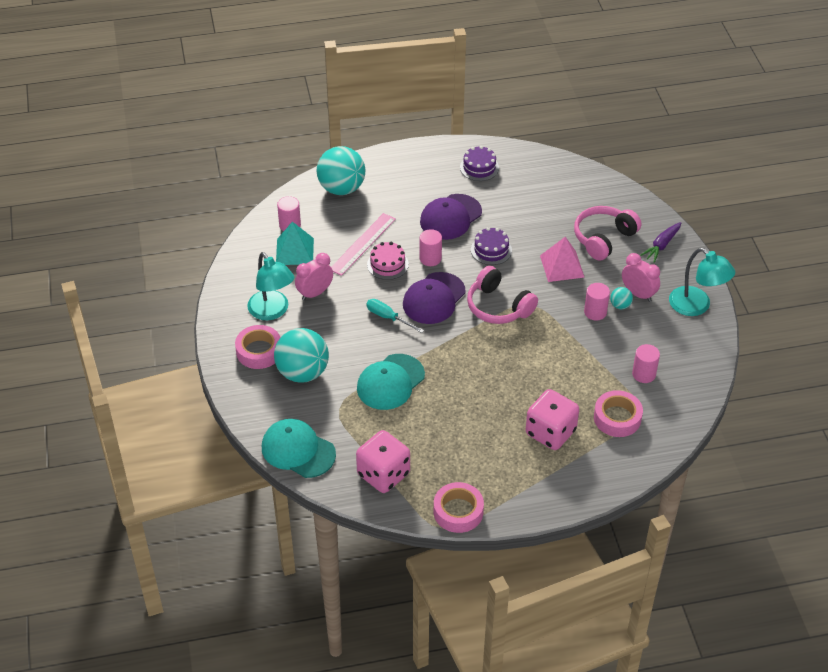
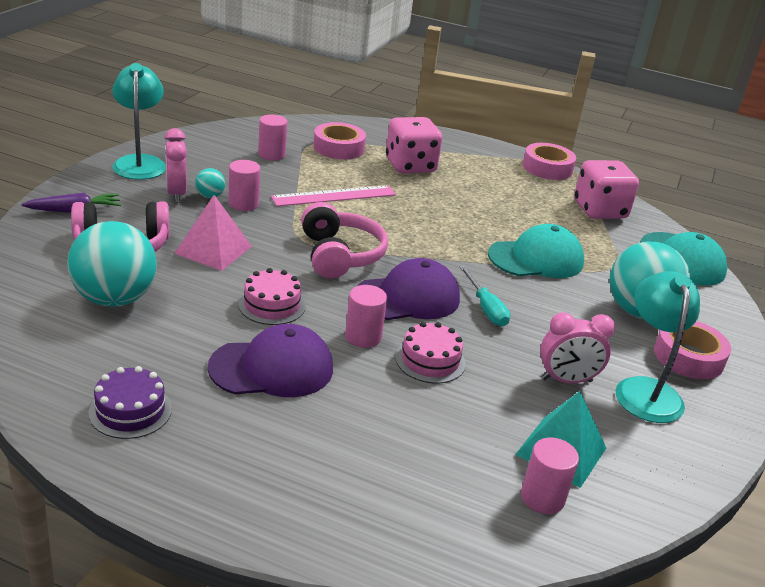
camera: 150 degrees left, 15 degrees down
(341, 188) = (396, 512): turquoise ball -> turquoise ball (115, 299)
(362, 244) = (442, 404): pink ruler -> pink ruler (334, 196)
(491, 250) = (272, 305): purple cake -> pink cake

